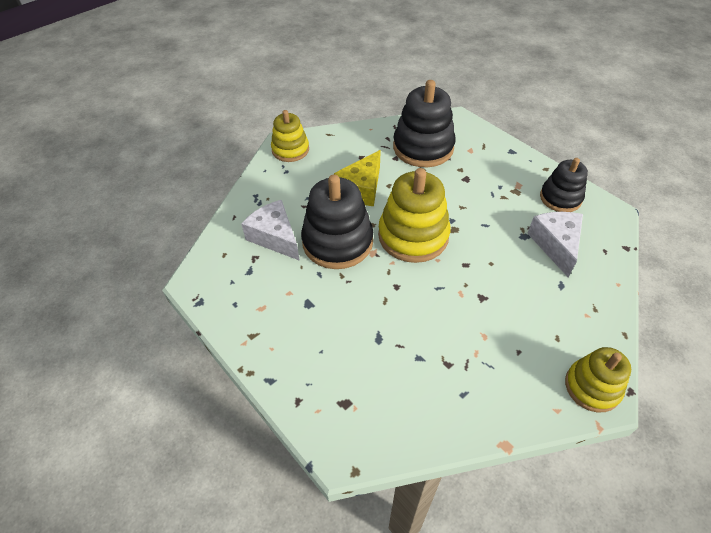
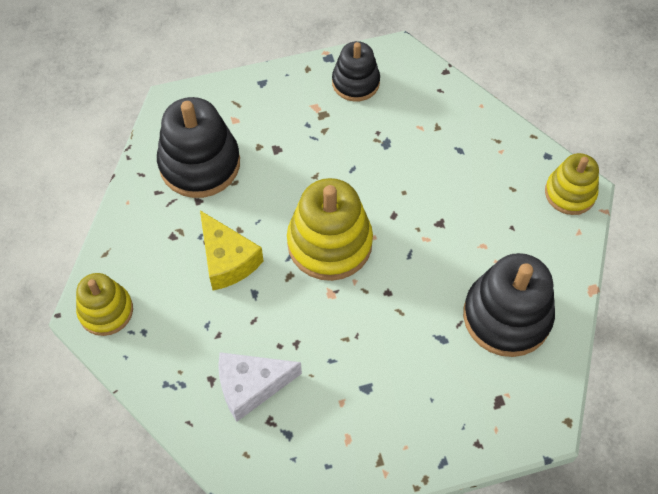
camera: 65 degrees left, 10 degrees up
(337, 242) = (296, 322): black stacking toy -> black stacking toy (507, 316)
(556, 245) = (412, 124): white cheese -> none

